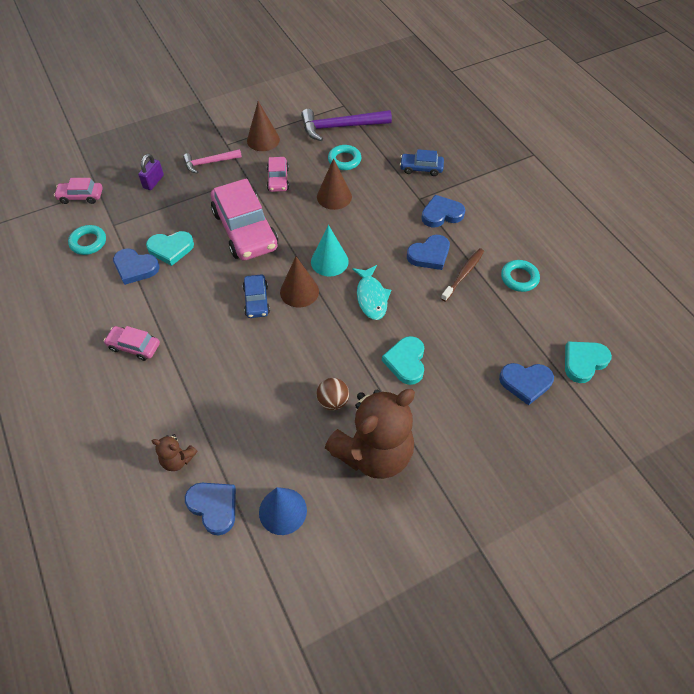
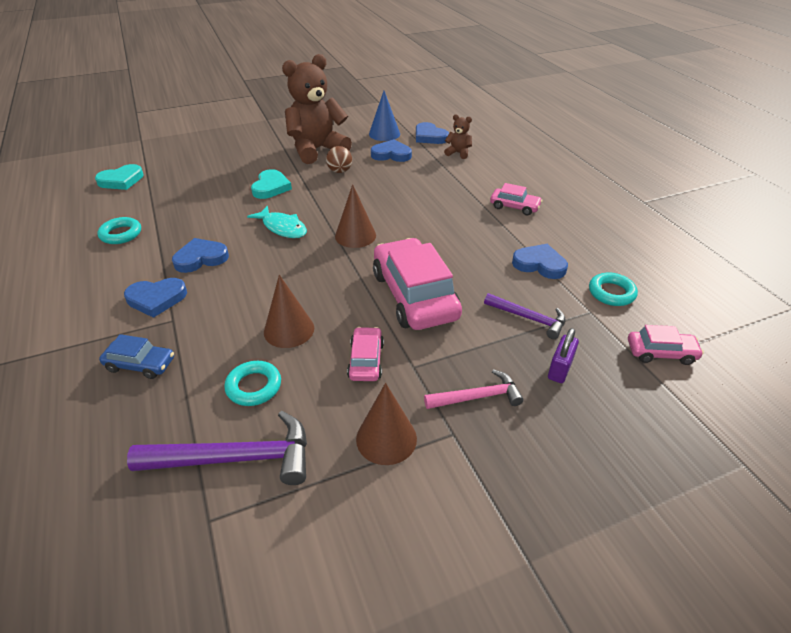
camera: 175 degrees left, 15 degrees down
(162, 216) = (529, 318): none -> purple hammer
(171, 249) = (504, 280): turquoise heart -> none
(256, 300) = (400, 231): blue car -> none
(329, 261) = (316, 258): turquoise cone -> none
(371, 297) = (282, 228): turquoise fish -> turquoise fish turned 135 degrees clockwise
(463, 274) = (176, 240): brown toothbrush -> none
(525, 383) = (180, 173): blue heart -> blue heart (391, 154)

